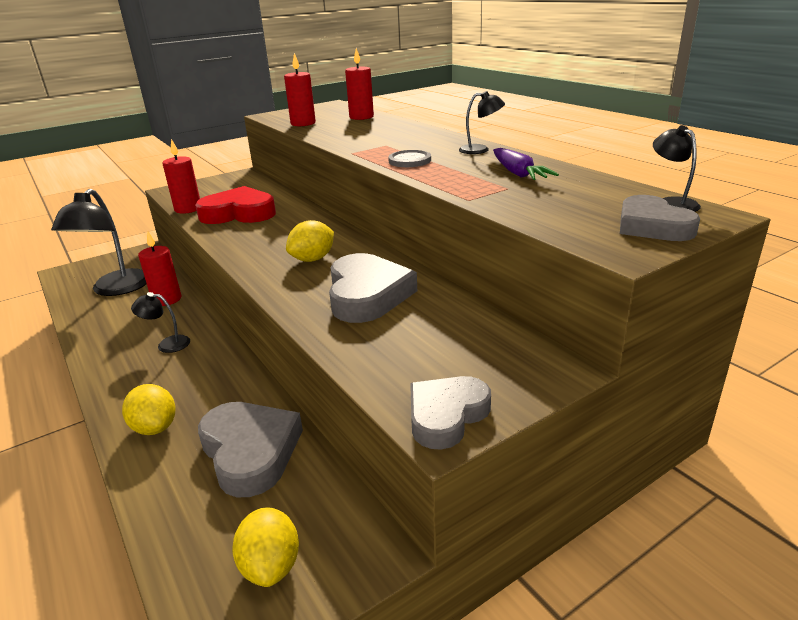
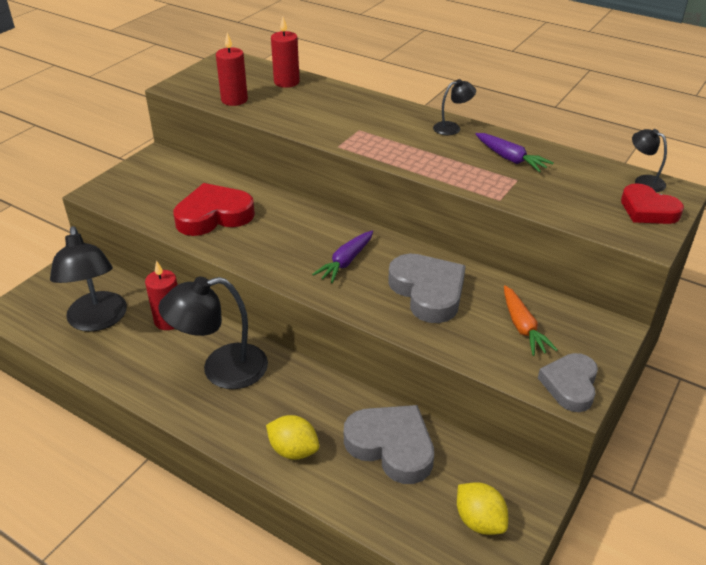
camera: 25 degrees left, 10 degrees up
(167, 344) = (221, 370): black lamp -> black lamp, size x2.10
(188, 209) = (150, 218): red candle -> none
(313, 259) = (346, 262): yellow lemon -> purple carrot
(409, 161) = (404, 152): grey button -> none
(442, 344) = (522, 327): none -> orange carrot
(652, 226) = (648, 210): grey heart -> red heart

